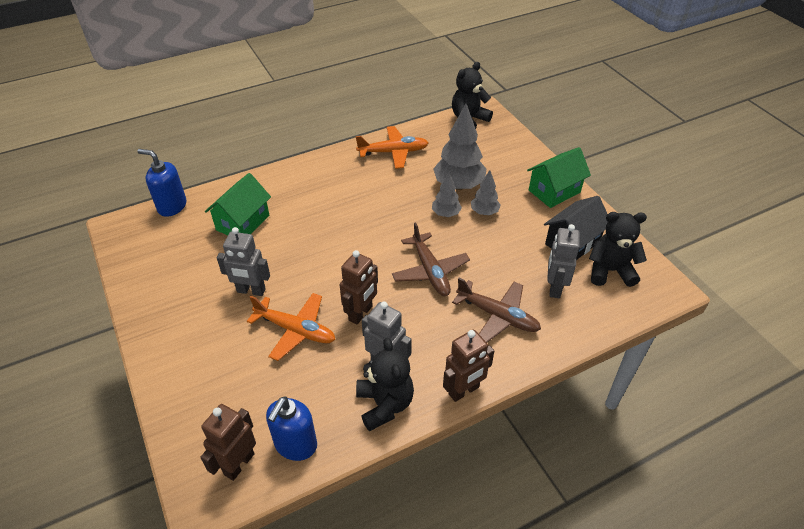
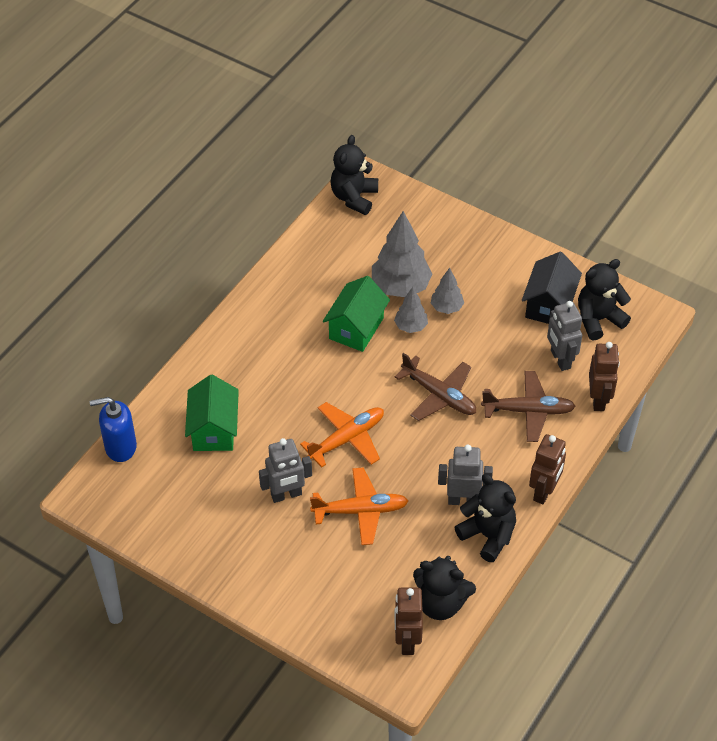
camera: 30 degrees left, 5 degrees up
(295, 445) = (440, 603): blue soap dispenser -> black teddy bear
(361, 313) = (407, 467): brown robot -> brown robot (598, 399)
(393, 152) = (304, 275): orange plane -> orange plane (347, 439)
(554, 191) = (498, 253): green house -> green house (356, 328)

